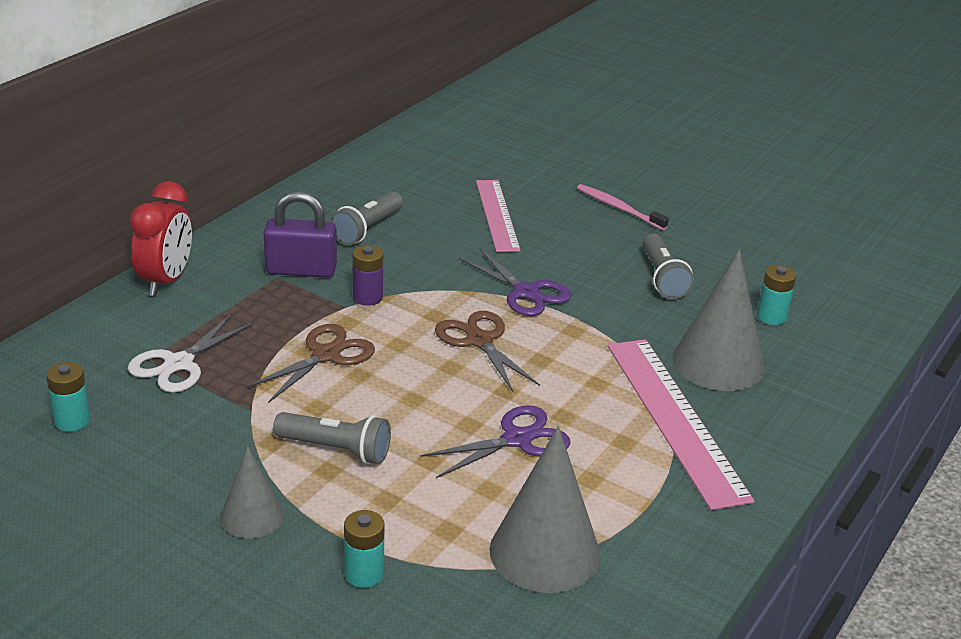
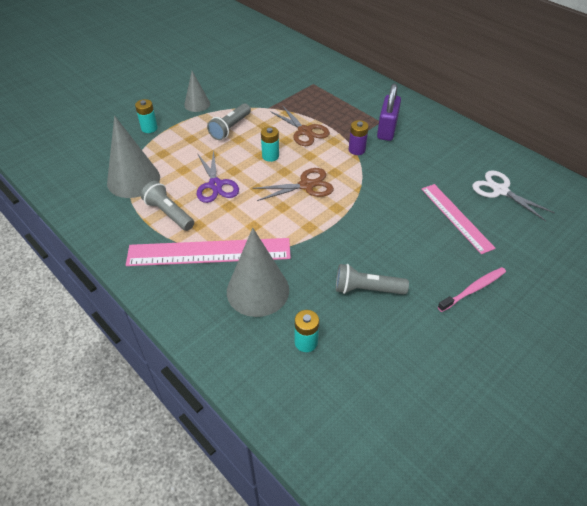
camera: 105 degrees right, 15 degrees up
(72, 421) = (274, 66): turquoise battery -> turquoise battery (270, 156)
(166, 281) = (379, 89): red clock -> none
(179, 364) = (308, 90): white scissors -> white scissors (500, 190)
(367, 229) = (433, 157): grey flashlight -> grey flashlight (169, 213)
(497, 215) = (456, 217): pink ruler -> pink ruler turned 60 degrees clockwise
(526, 292) = (355, 214): purple scissors -> none

